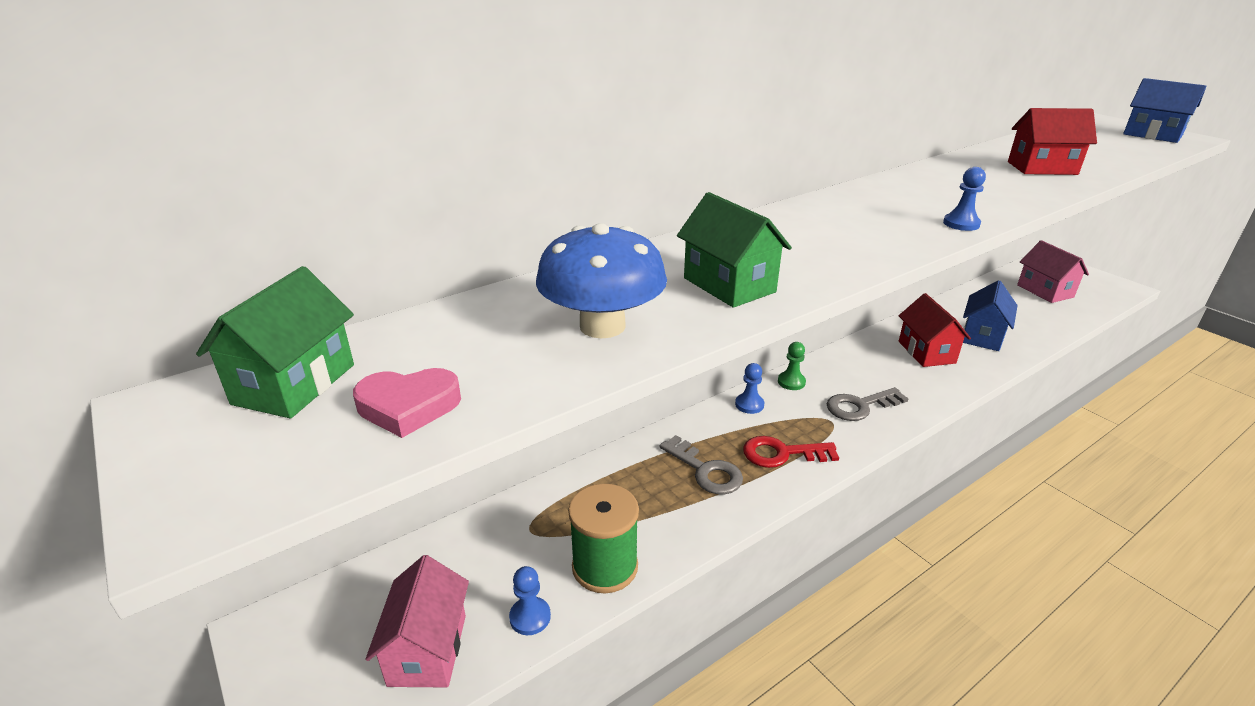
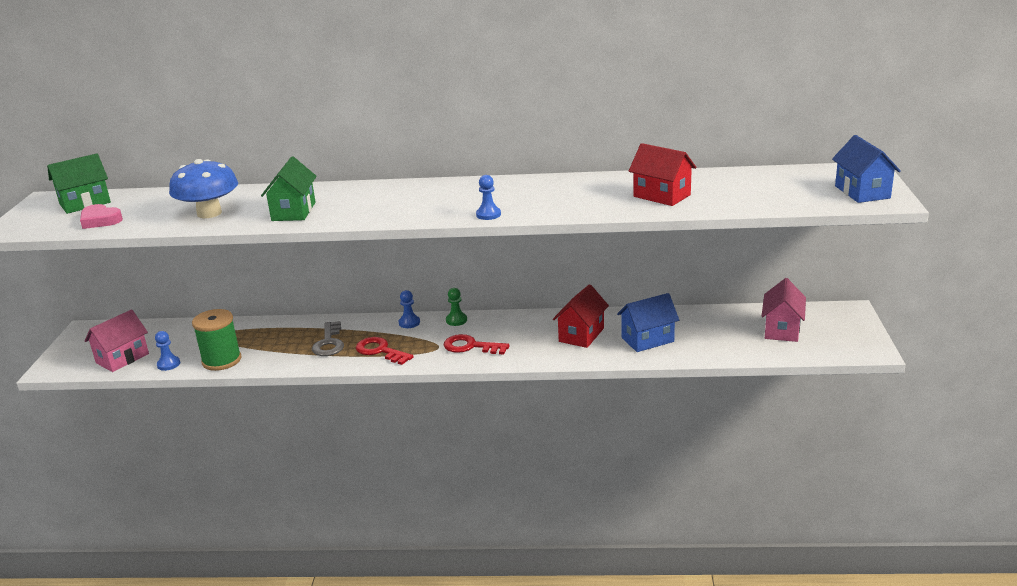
camera: 40 degrees right, 5 degrees down
(860, 406) = (470, 346): grey key -> red key

